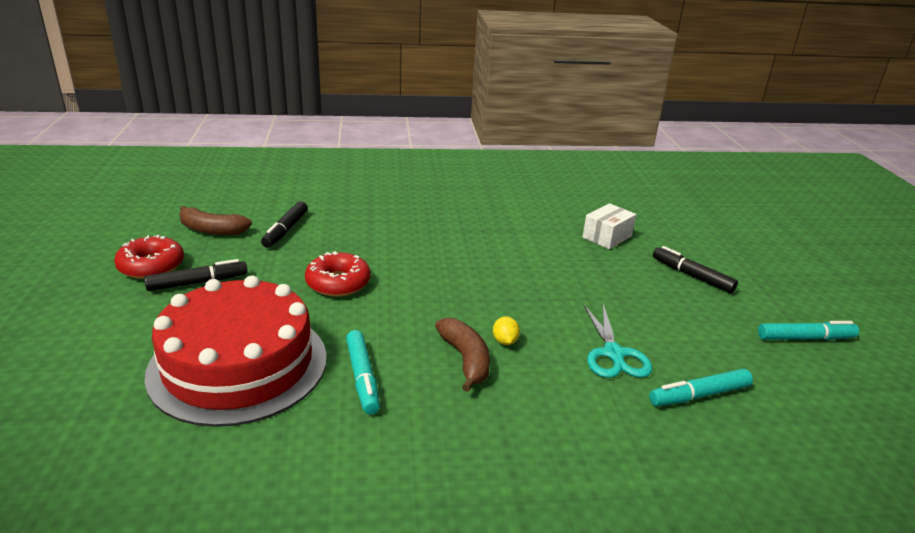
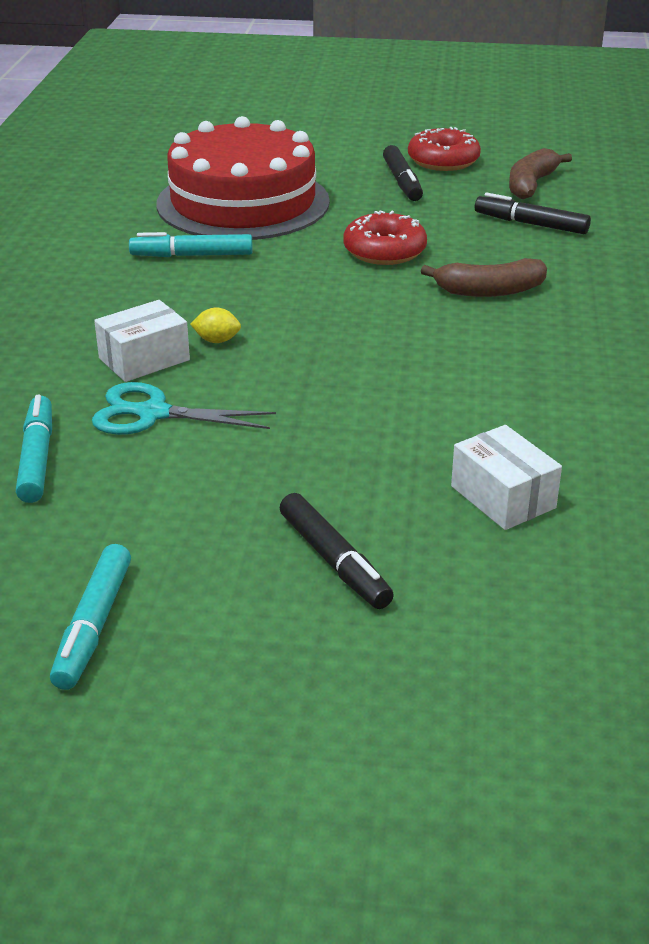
camera: 105 degrees right, 5 degrees up
(465, 360) = (193, 311): brown banana -> brown banana (489, 291)
(548, 371) = (144, 359): none -> white box
(692, 276) = (334, 561): black marker -> black marker turned 90 degrees clockwise

